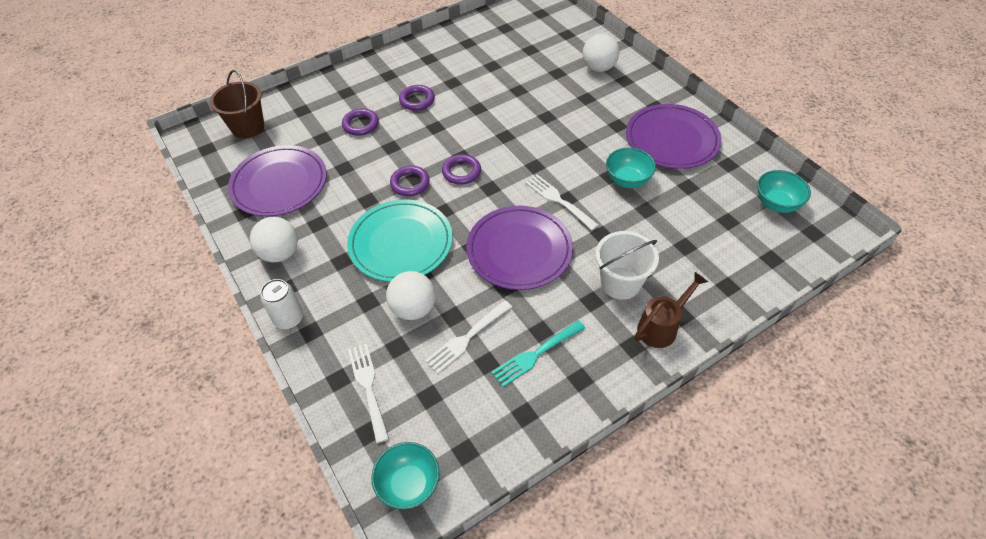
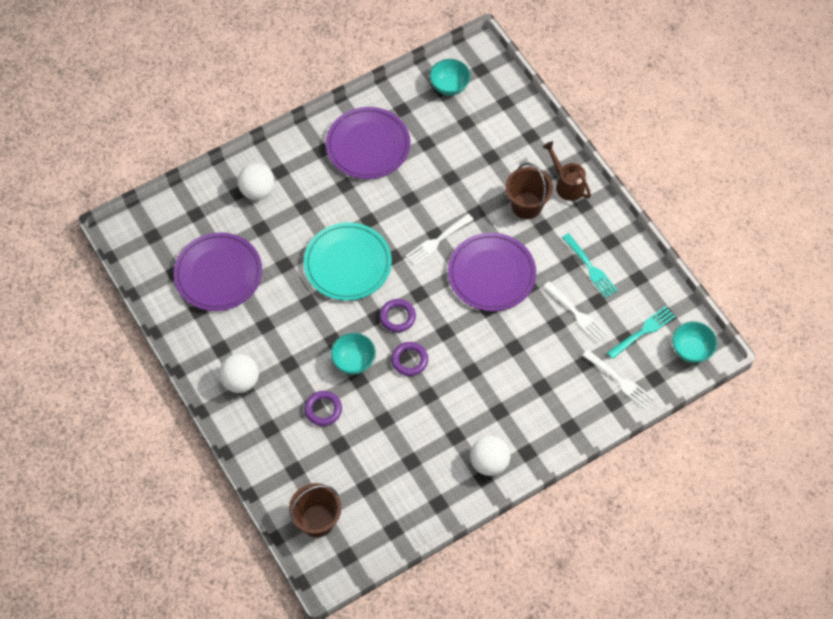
camera: 90 degrees left, 10 degrees up
(279, 183) = (402, 476): purple plate -> purple plate (218, 274)
(289, 319) = (558, 445): white can -> none
(368, 387) = (619, 380): white fork -> white fork turned 120 degrees counterclockwise
(401, 243) = (481, 365): turquoise plate -> turquoise plate (347, 263)
(413, 309) = (549, 352): white ball -> white ball (241, 381)
(417, 100) = (290, 358): purple ring -> none
(440, 418) = (643, 331): none -> turquoise fork
(620, 283) = (526, 205): white bucket -> brown bucket
(627, 180) = (416, 186): turquoise bowl -> turquoise bowl (353, 361)

